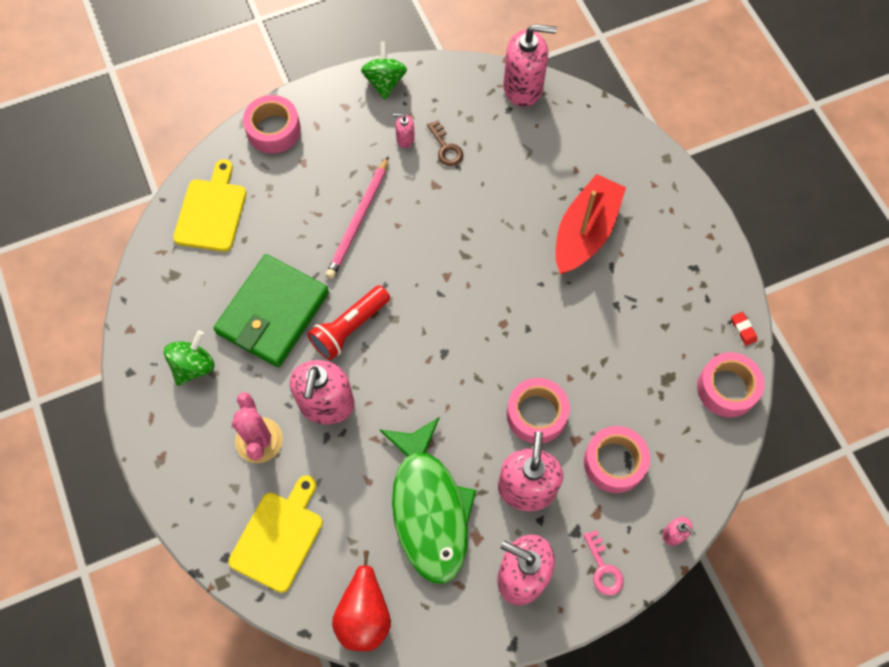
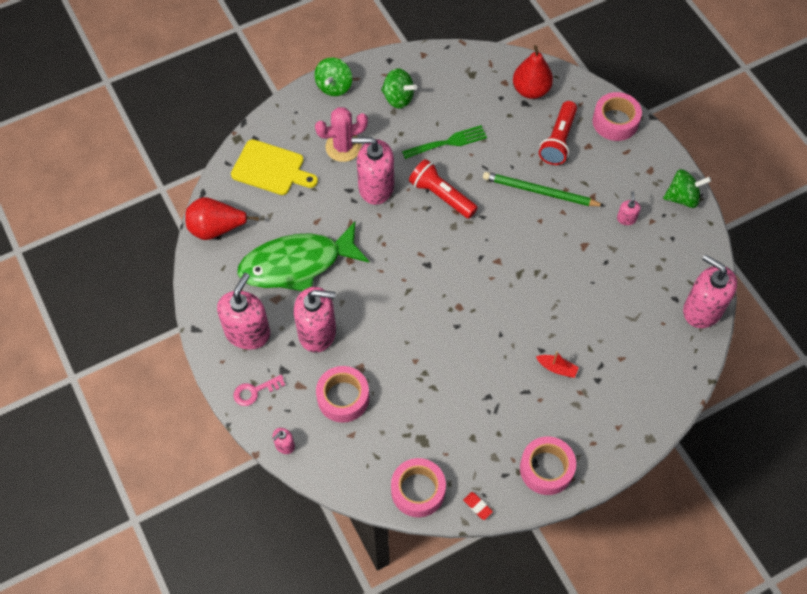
camera: 85 degrees right, 5 degrees down
(158, 446) = (334, 86): none -> green spinning top
(211, 211) = (531, 90): yellow cutting board -> red pear
(273, 313) = (448, 142): green wallet -> green fork
(290, 191) = (558, 140): none -> red flashlight
(358, 220) = (540, 192): pink pencil -> green pencil
(446, 148) = (623, 251): brown key -> none
(523, 87) = (702, 309): pink soap dispenser -> pink soap dispenser turned 135 degrees clockwise
(536, 414) = (380, 336): pink tape -> pink tape (546, 469)
(585, 232) = (556, 368): red boat -> red boat, size x0.41
(743, 329) = (477, 506): red eraser -> red eraser turned 75 degrees clockwise

